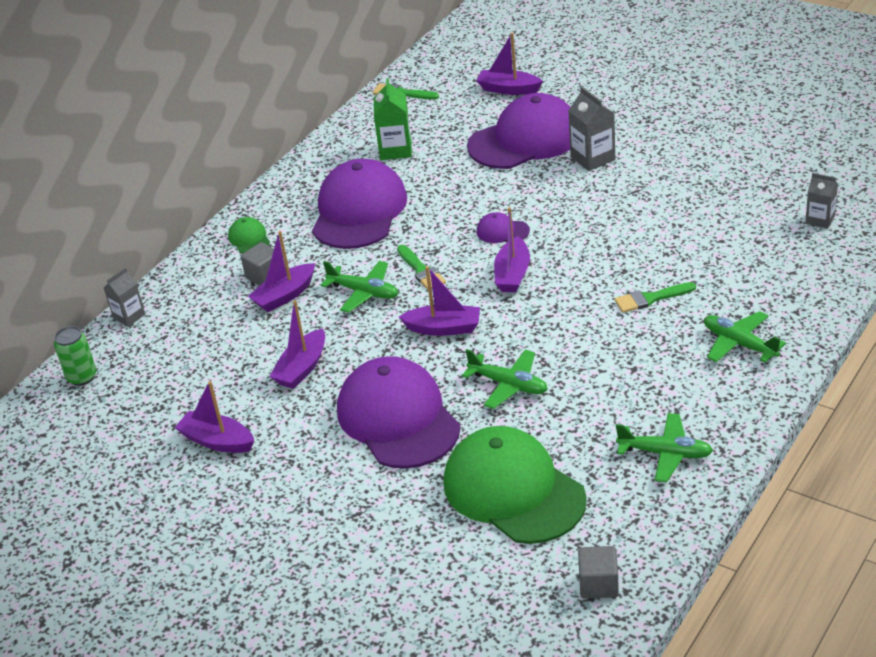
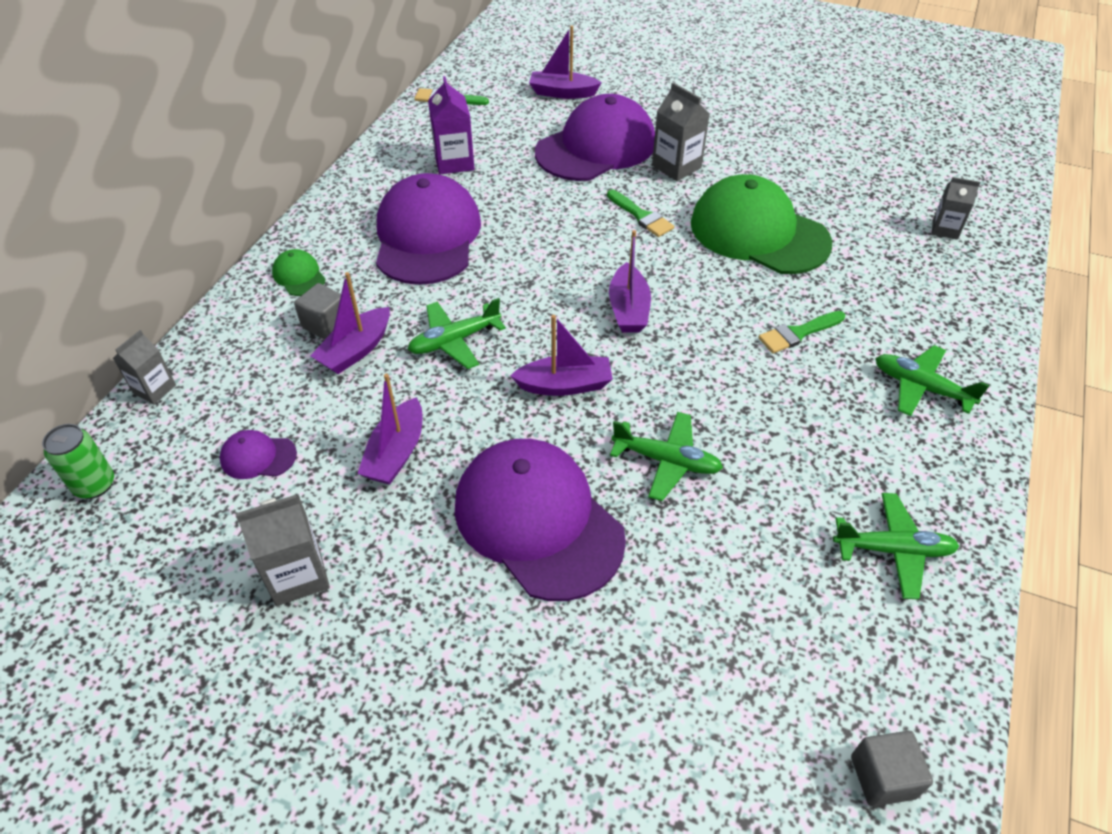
camera: 15 degrees left, 10 degrees up
(217, 441) = (297, 575): purple boat -> grey carton
(364, 292) = (454, 341): green plane -> green plane turned 135 degrees clockwise
(395, 150) = (454, 162): green carton -> purple carton
(421, 270) = (518, 309): green brush -> green brush (641, 216)
(502, 231) = (601, 255): purple cap -> purple cap (258, 457)
(513, 490) = (719, 625): green cap -> green cap (758, 233)

